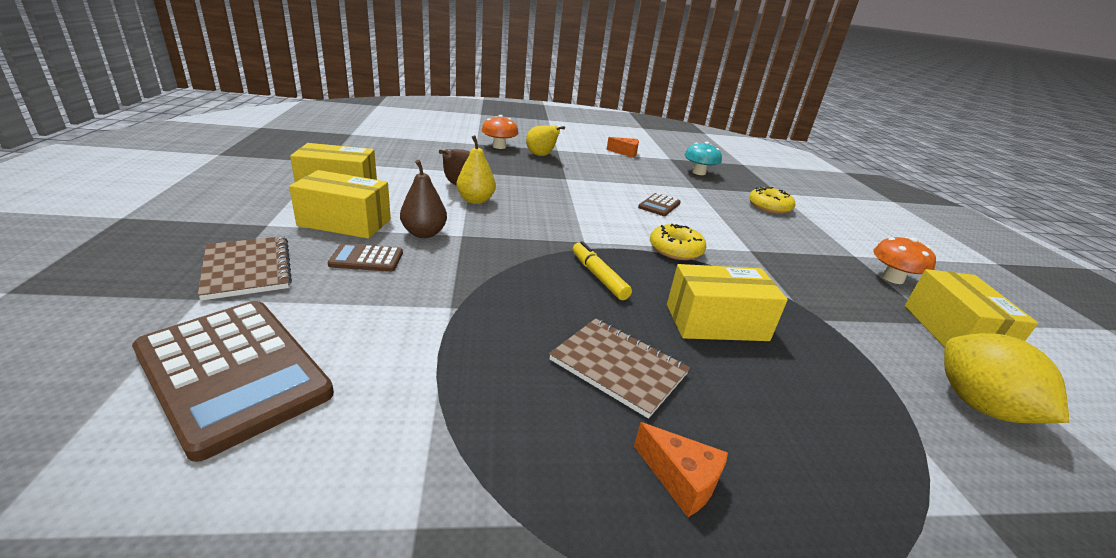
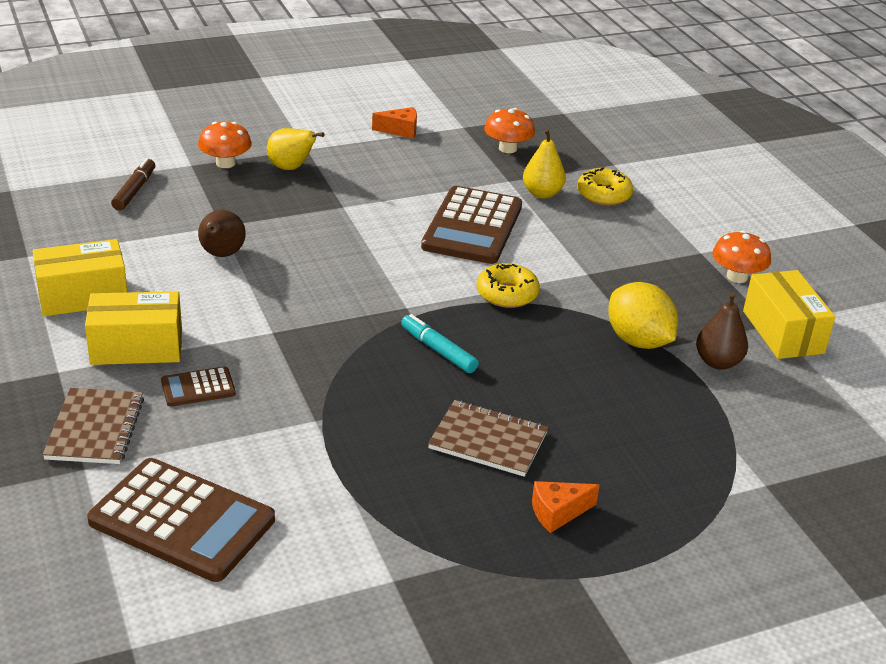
camera: 15 degrees left, 5 degrees up
(247, 269) = (95, 428): brown notebook -> brown notebook turned 45 degrees clockwise
(424, 233) = (231, 340): brown pear -> brown pear (718, 362)
(429, 147) = (134, 190): none -> brown marker
(475, 200) = (256, 275): yellow pear -> yellow pear (542, 193)
(598, 276) = (438, 350): yellow marker -> turquoise marker
(659, 205) = (472, 227): brown calculator -> brown calculator, size x2.10
(681, 480) = (558, 513): orange cheese -> orange cheese turned 135 degrees clockwise
(698, 172) = (507, 148): turquoise mushroom -> orange mushroom
(716, 322) = (564, 375): yellow box -> none
(979, 405) = (787, 402): yellow lemon -> yellow lemon (638, 341)

